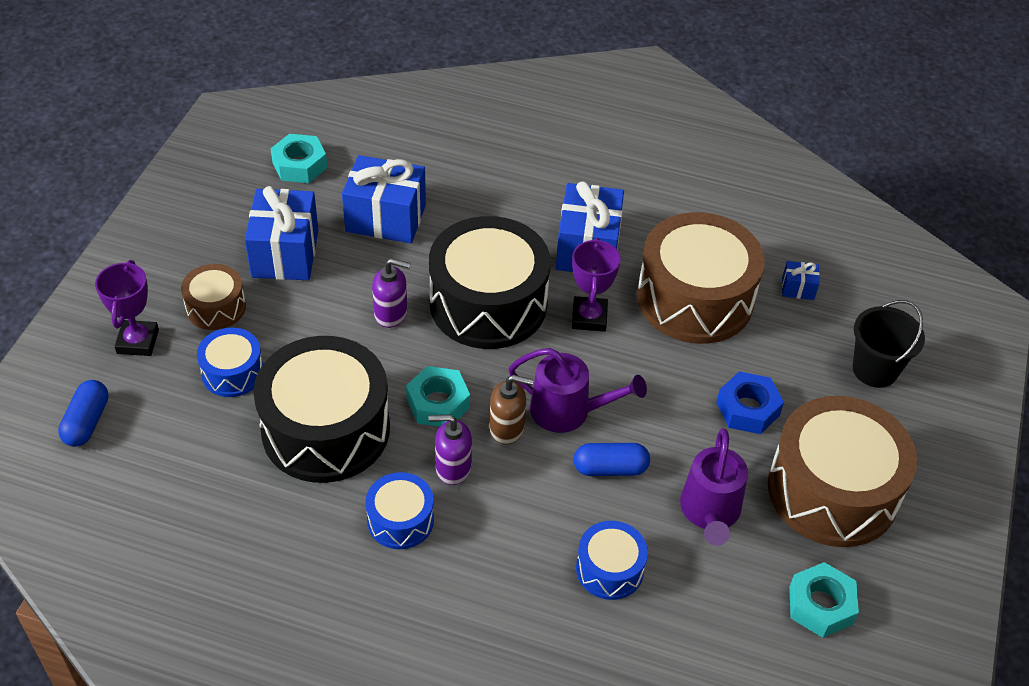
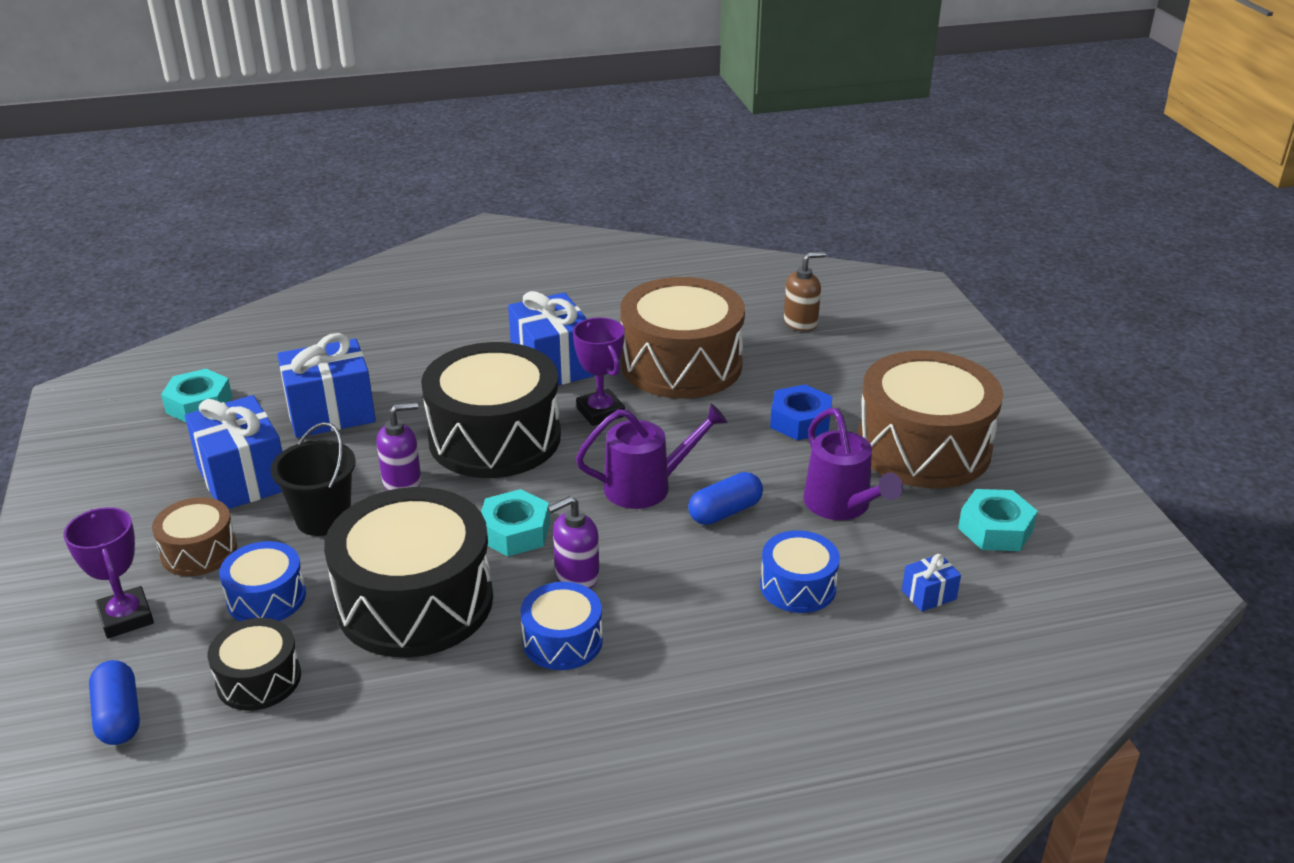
camera: 30 degrees left, 15 degrees down
(185, 439) = (259, 679): none -> black drum
(507, 428) = (601, 523): brown soap dispenser -> brown soap dispenser (801, 323)
(798, 288) = (760, 327): blue gift -> blue gift (929, 595)
(875, 369) = (873, 355): black bucket -> black bucket (323, 518)

